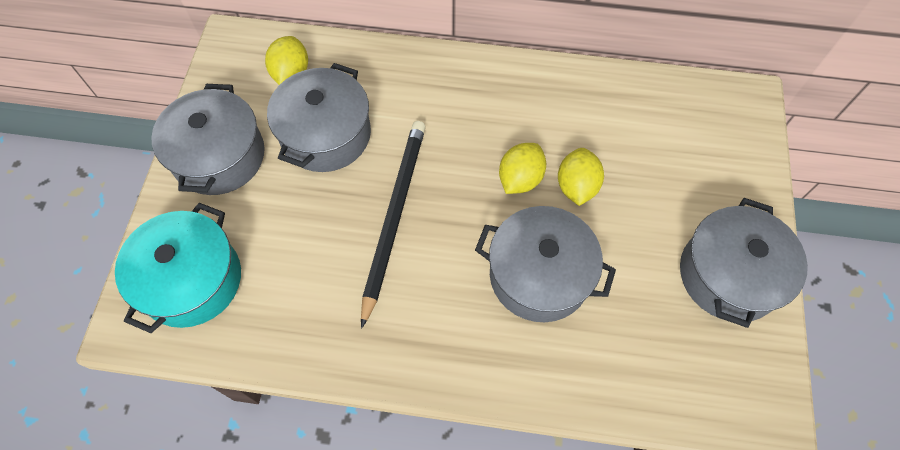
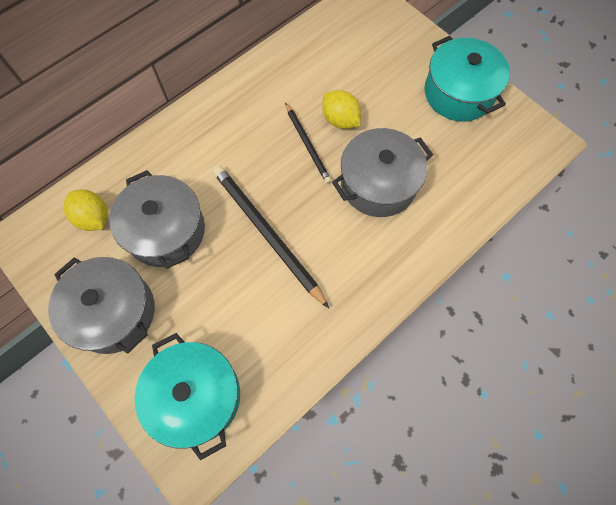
camera: 50 degrees left, 5 degrees up
(520, 179) = (307, 145): yellow lemon -> black pencil
(729, 275) = (459, 93): grey pot -> turquoise pot

